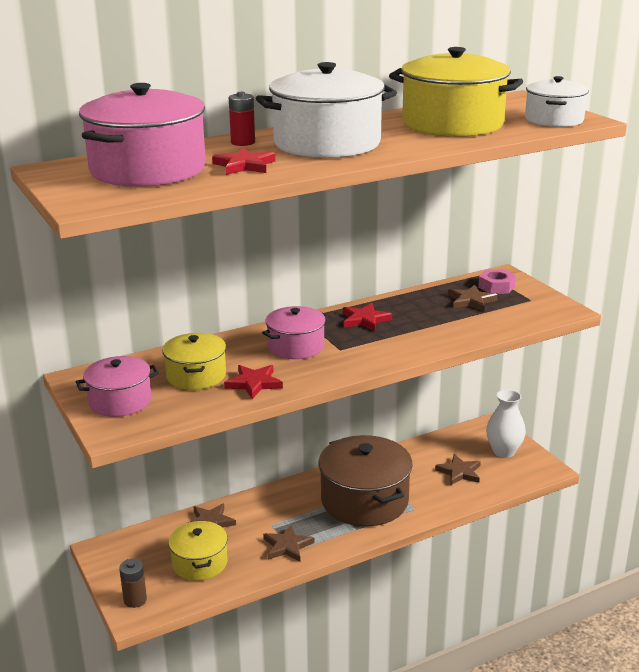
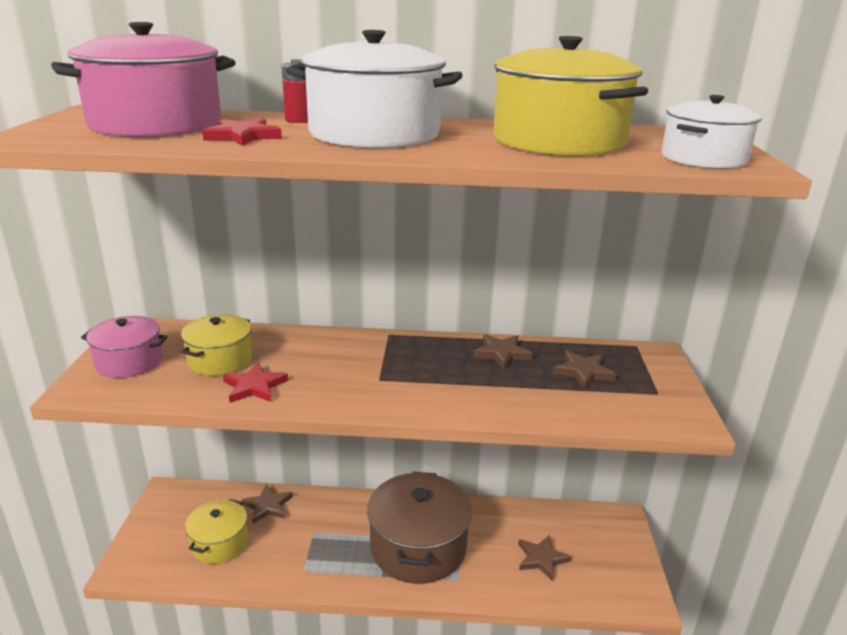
camera: 30 degrees right, 0 degrees up
(135, 600) = (137, 554): brown battery -> none
(287, 546) = (304, 563): brown star -> brown star (501, 353)
(296, 346) = (342, 362): pink pot -> none
(365, 320) = (444, 356): red star -> none
(496, 287) = (632, 364): pink nut -> none
(503, 451) = (611, 555): white vase -> none

